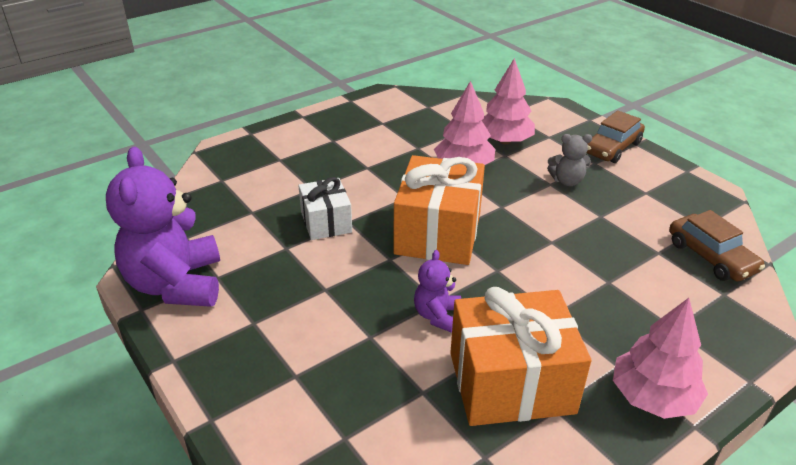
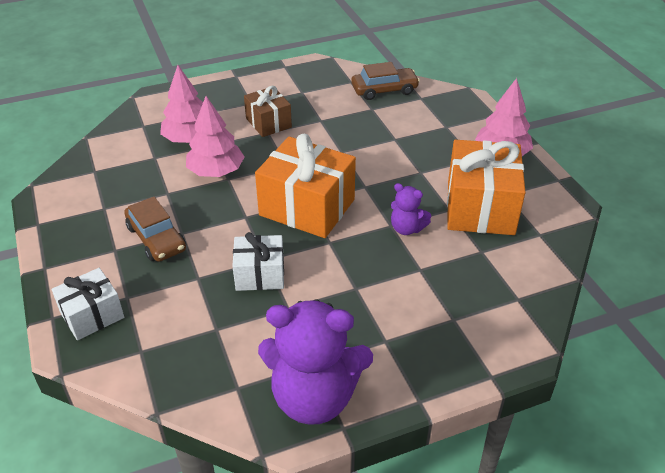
camera: 75 degrees left, 5 degrees up
(256, 149) = (92, 315): none -> white gift
(567, 181) = (268, 123): grey teddy bear -> brown gift
(612, 148) = (235, 88): brown car -> brown car (156, 238)

